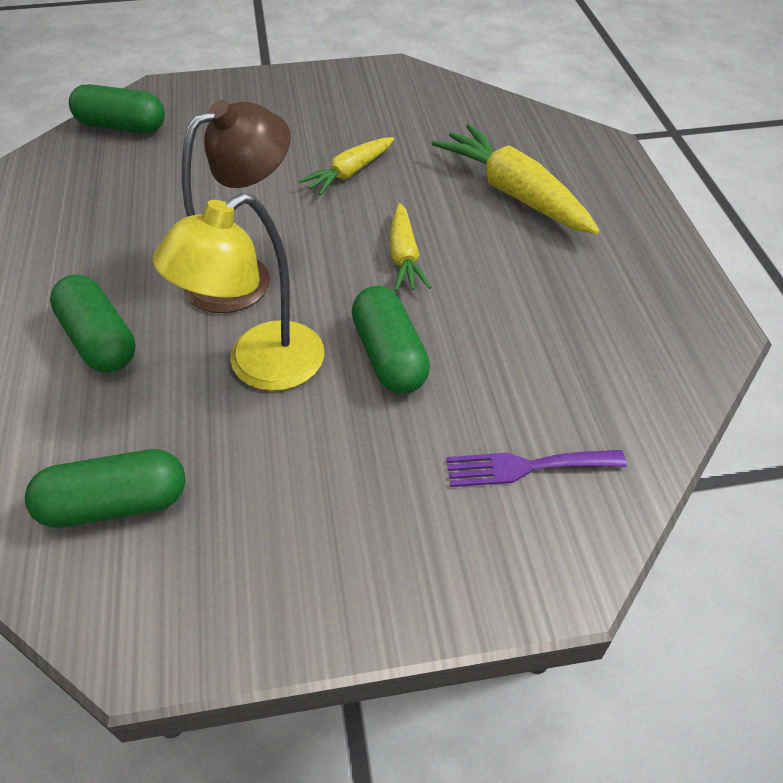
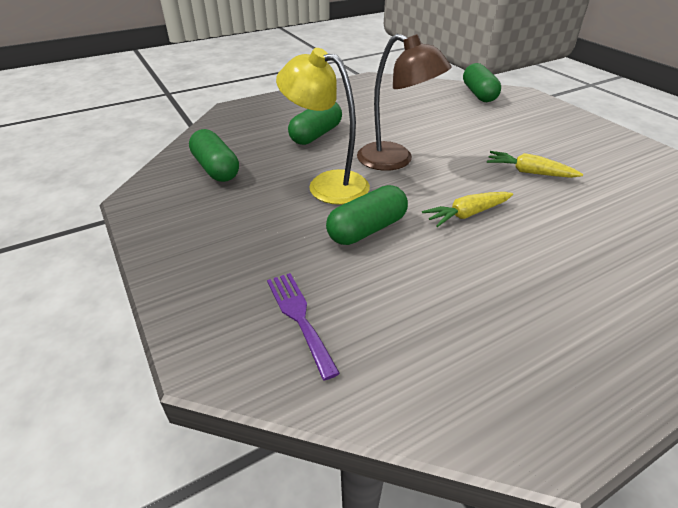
camera: 70 degrees right, 10 degrees down
(513, 193) = (601, 253): yellow carrot -> none

